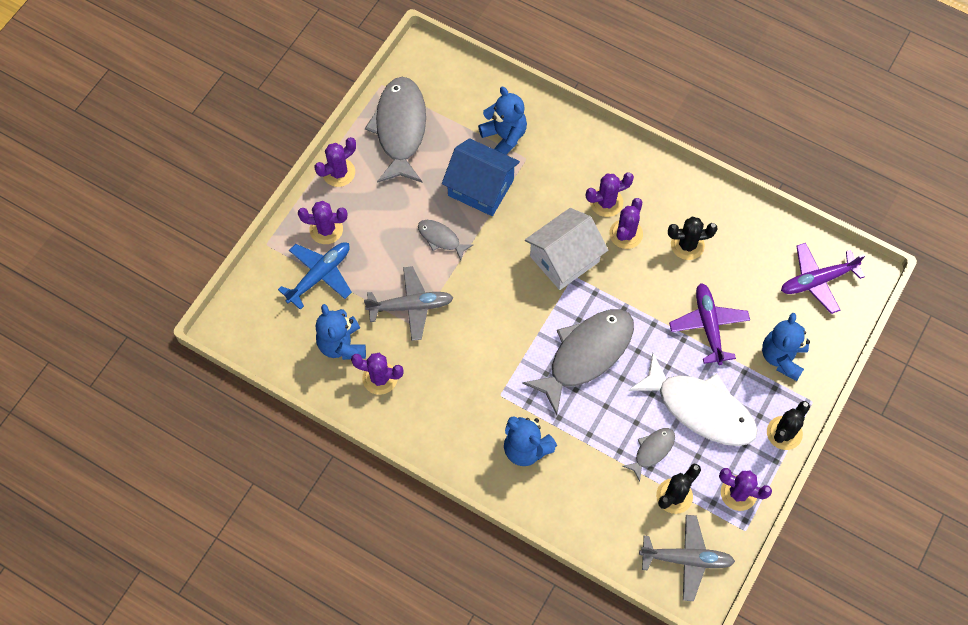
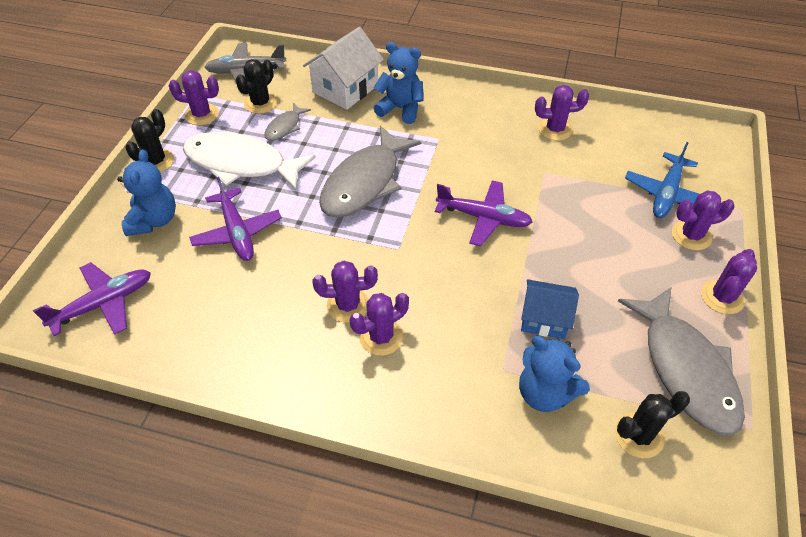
camera: 165 degrees right, 15 degrees down
(342, 345) = (605, 145): blue teddy bear -> none
(410, 306) = (559, 187): grey plane -> none
(441, 239) = (562, 253): grey fish -> none
(481, 188) = (544, 319): blue house -> blue house, size x0.65
(491, 289) = (483, 218): none -> purple plane
(564, 259) = (414, 263): white house -> white house (345, 89)
(626, 234) = (348, 305): purple cactus -> purple cactus turned 75 degrees clockwise
(687, 245) = (269, 309): black cactus -> black cactus (638, 435)

